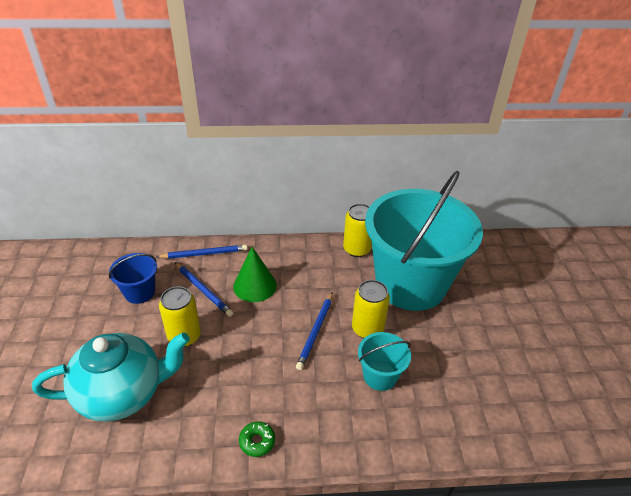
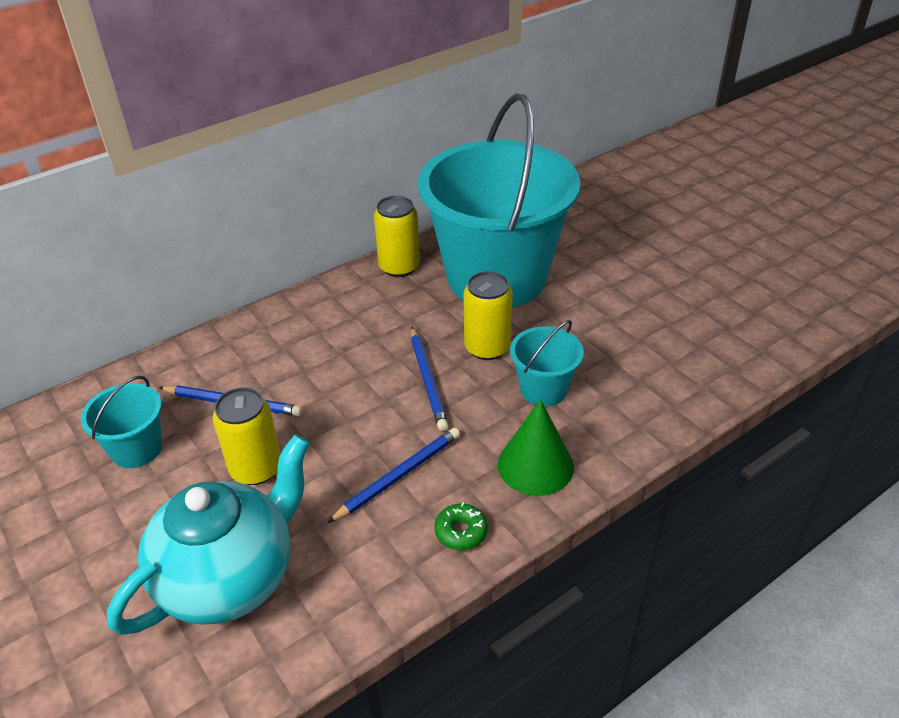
camera: 30 degrees left, 0 degrees up
(139, 292) = (136, 449): blue bucket -> turquoise bucket
(204, 254) = (192, 359): blue pencil -> blue pencil (398, 476)
(255, 286) = (301, 365): green cone -> green cone (535, 465)

